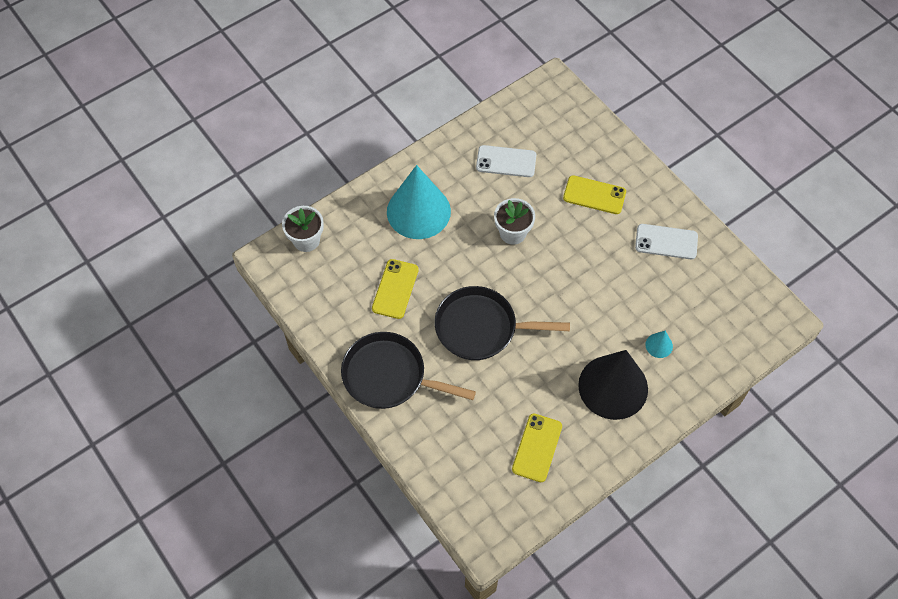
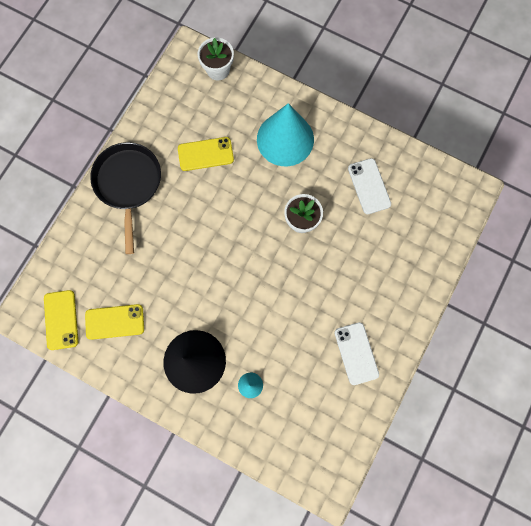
camera: 65 degrees right, 15 degrees up
(481, 328) = (201, 234): black pan -> none
(594, 195) = (373, 273): yellow phone -> yellow phone (61, 320)

